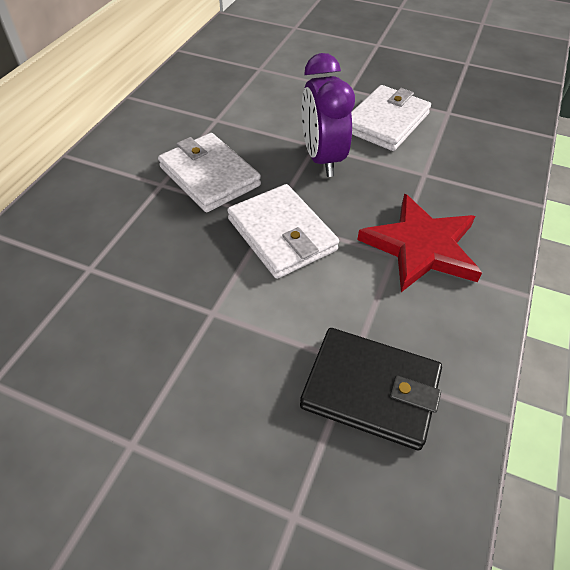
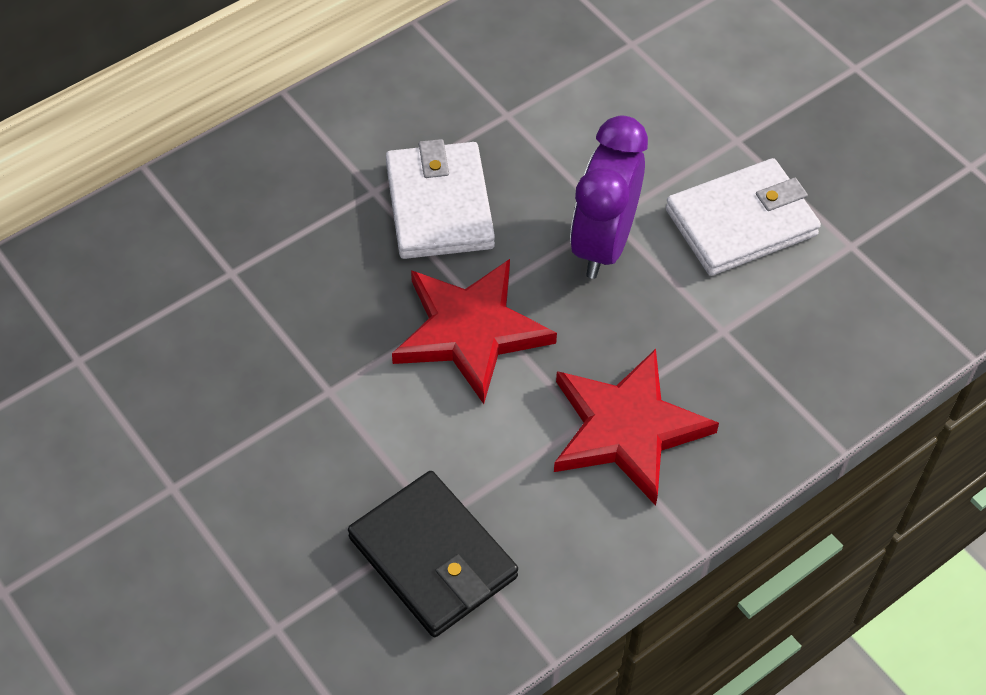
camera: 30 degrees right, 5 degrees up
(282, 234) = (470, 331): white wallet -> red star

